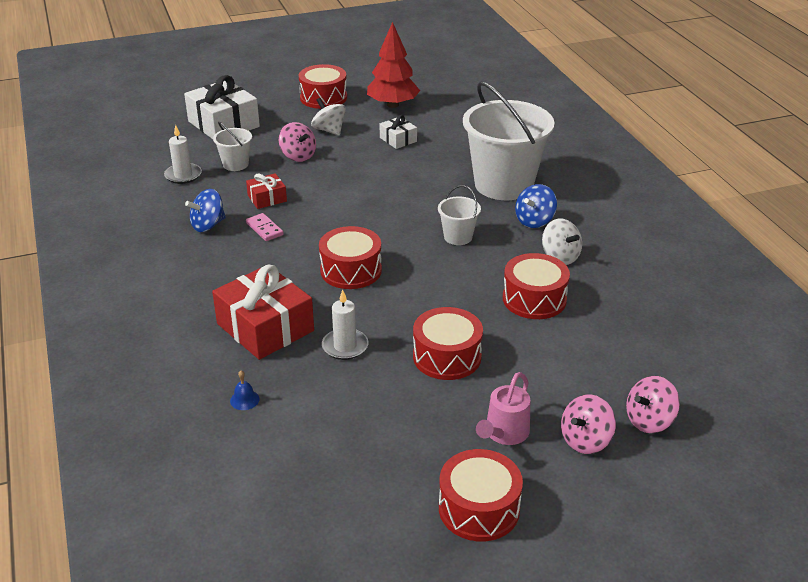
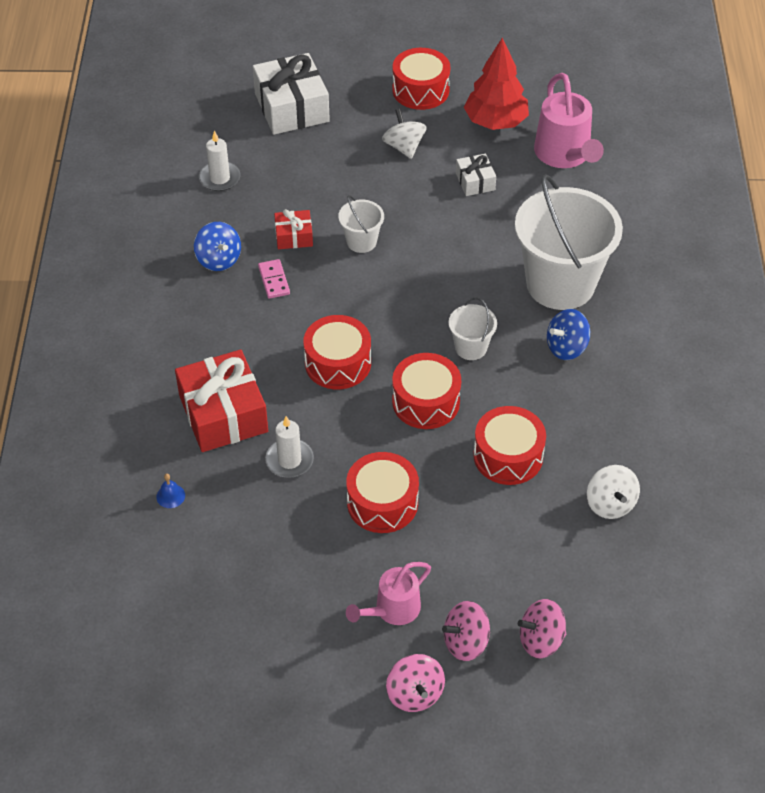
camera: 20 degrees right, 15 degrees up
(208, 225) = (219, 259): blue spinning top -> blue spinning top turned 105 degrees counterclockwise
(235, 164) = (280, 175): white bucket -> white bucket (361, 241)
(298, 156) = (353, 179): pink spinning top -> pink spinning top (415, 694)
(458, 113) = (565, 155): none -> pink watering can
(479, 509) = (328, 682): red drum -> red drum (426, 402)
(560, 257) = (566, 407): white spinning top -> white spinning top (610, 504)

